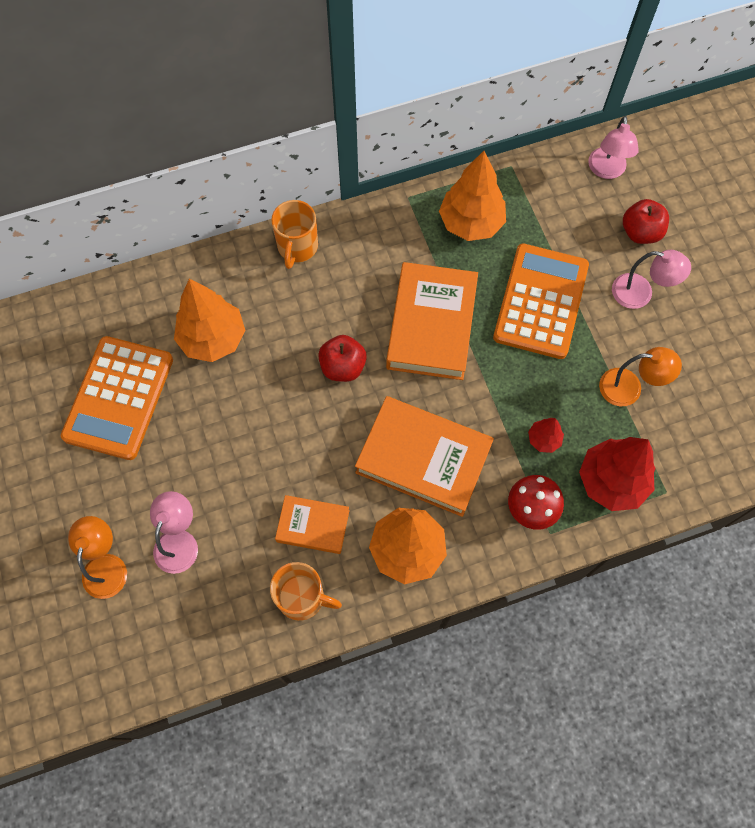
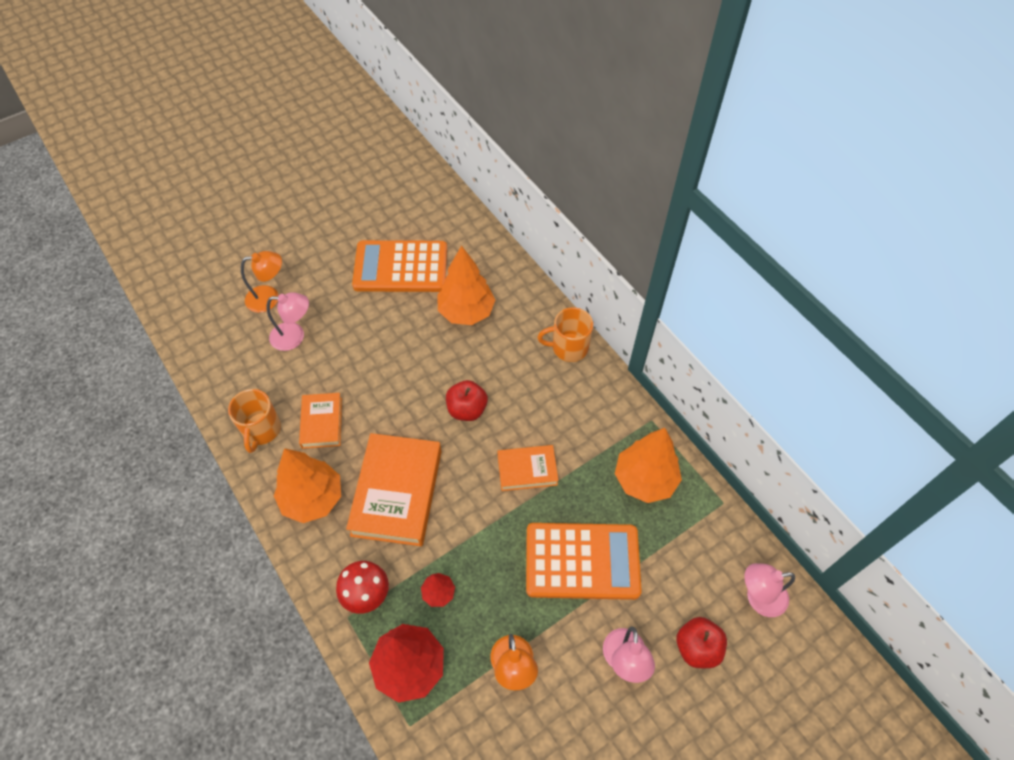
camera: 75 degrees right, 10 degrees down
(431, 325) = (527, 470): orange book -> orange book, size x0.55

